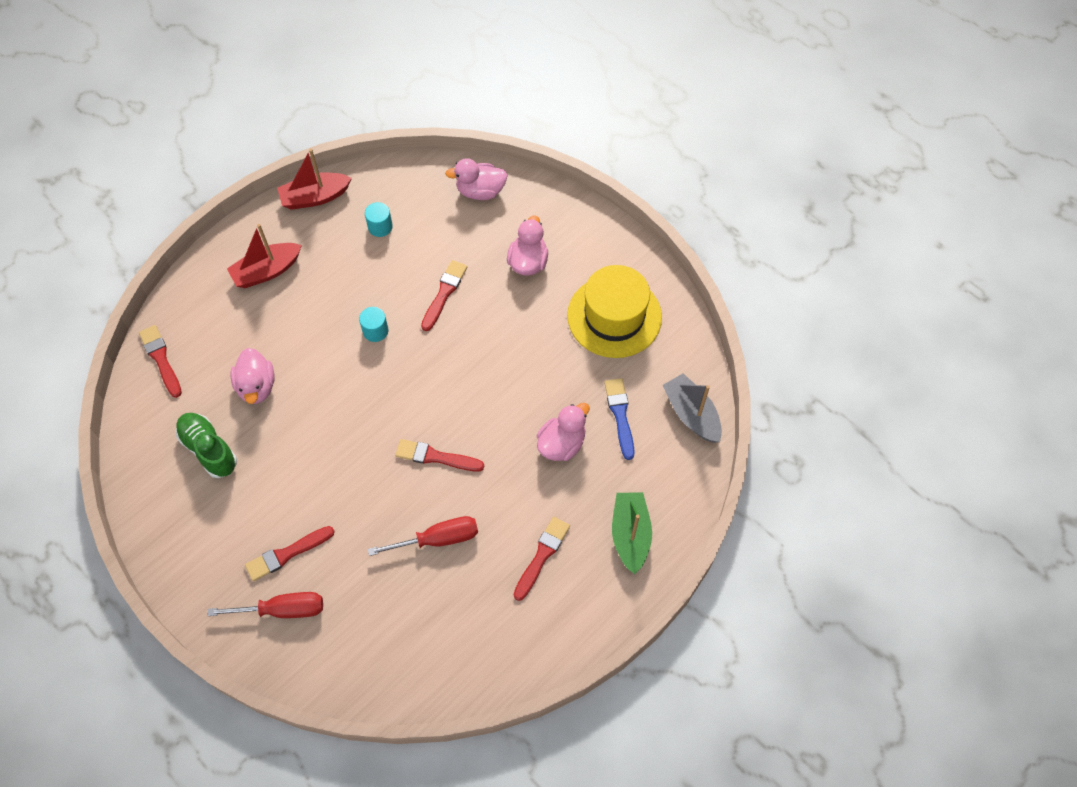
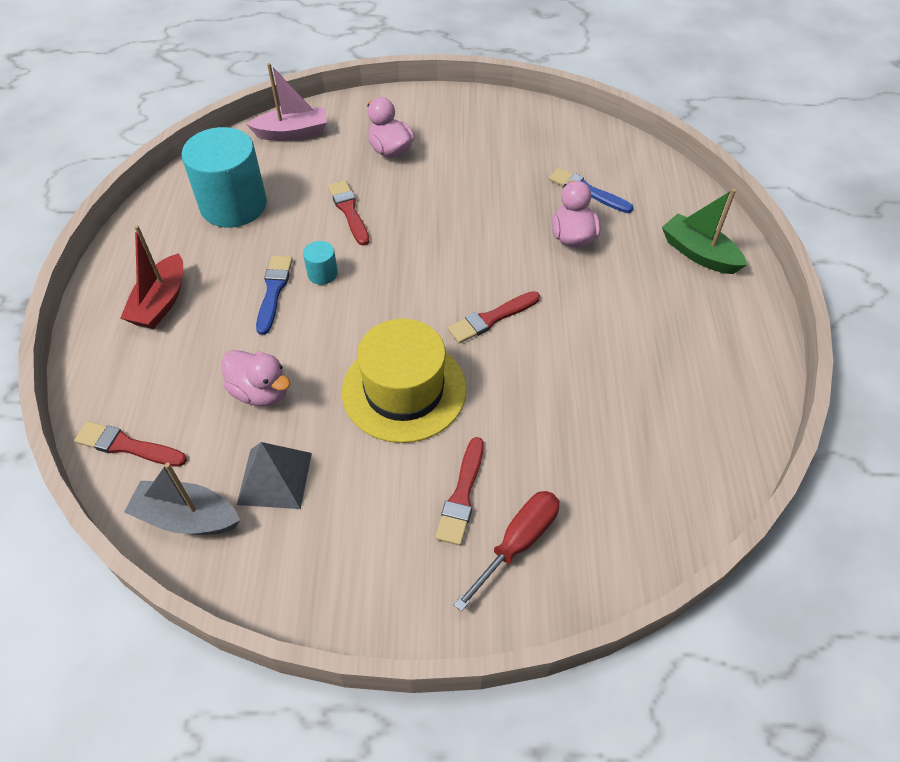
camera: 45 degrees left, 10 degrees down
(209, 449) = (274, 478): green shoe -> grey pyramid
(315, 197) = (144, 223): red boat -> none
(335, 319) = (273, 291): none -> blue brush
(380, 227) = (233, 205): turquoise cylinder -> turquoise cylinder, size x2.37
(438, 539) = (572, 372): red screwdriver -> none
(480, 191) = (292, 133): pink duck -> pink boat
(542, 555) = (662, 316): red brush -> none
(614, 316) = (499, 139): yellow hat -> yellow hat (404, 390)
(691, 414) = (631, 157): grey boat -> grey boat (187, 517)

